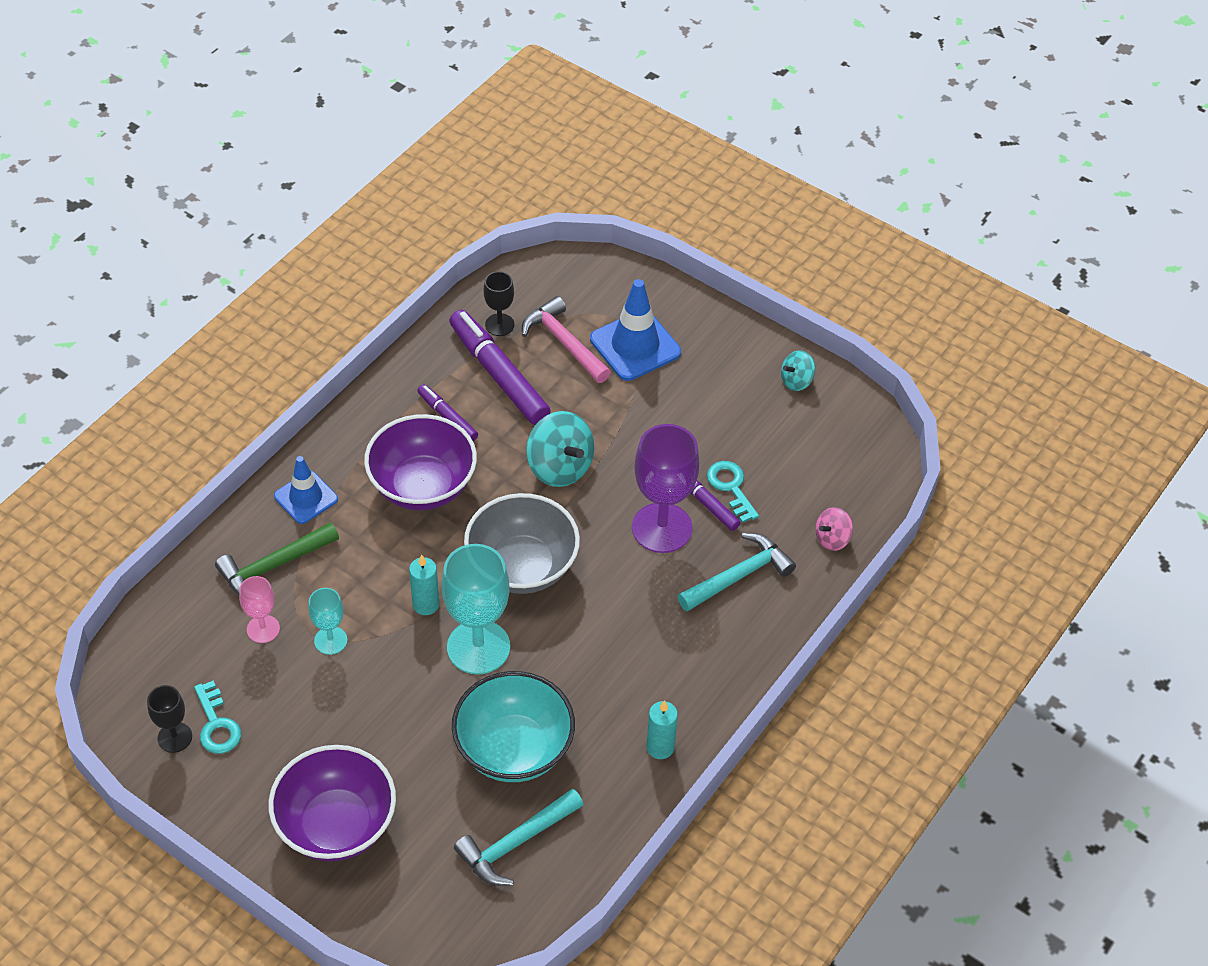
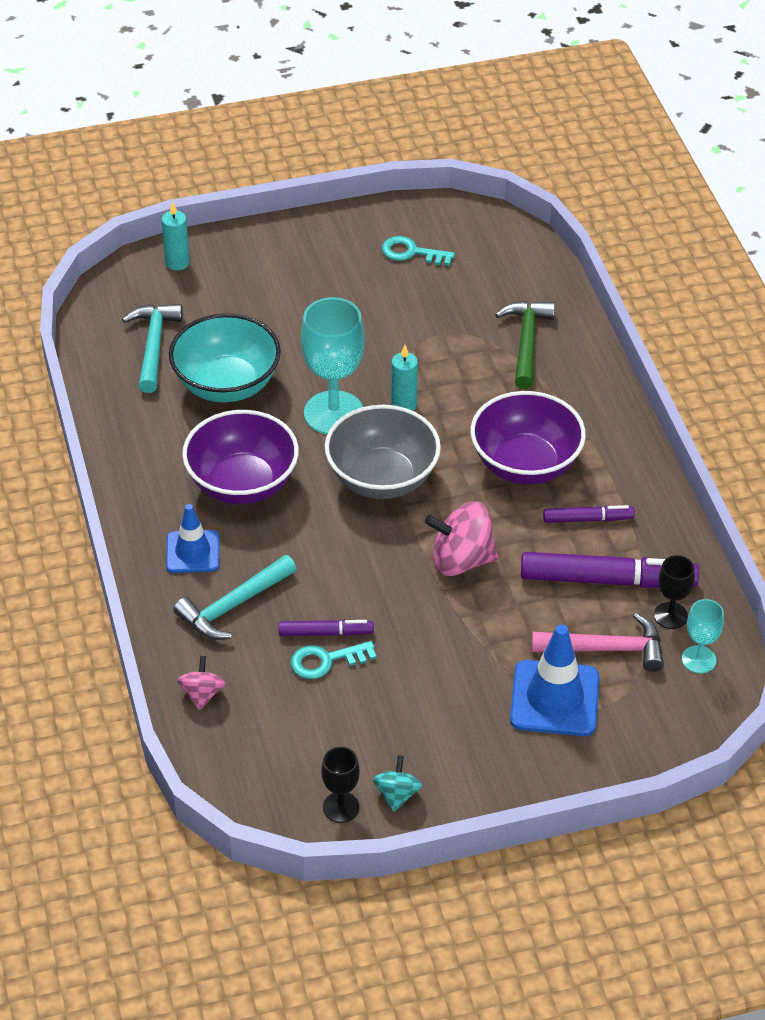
camera: 130 degrees right, 5 degrees down
(175, 737) = (422, 229): black goblet -> black goblet (341, 807)
(263, 629) = (472, 311): pink goblet -> none
(306, 498) = (580, 391): blue traffic cone -> blue traffic cone (193, 552)
(330, 640) = (424, 339): turquoise goblet -> turquoise goblet (699, 659)
(336, 825) = (267, 270): purple bowl -> purple bowl (242, 484)
(560, 467) = (461, 560): turquoise spinning top -> pink spinning top
(660, 747) = (138, 461): turquoise candle -> turquoise candle (177, 262)
(662, 528) = (331, 587): purple goblet -> none
(731, 487) = (326, 661): turquoise key -> turquoise key turned 150 degrees clockwise
(739, 575) = (233, 606): turquoise hammer -> turquoise hammer turned 45 degrees clockwise

